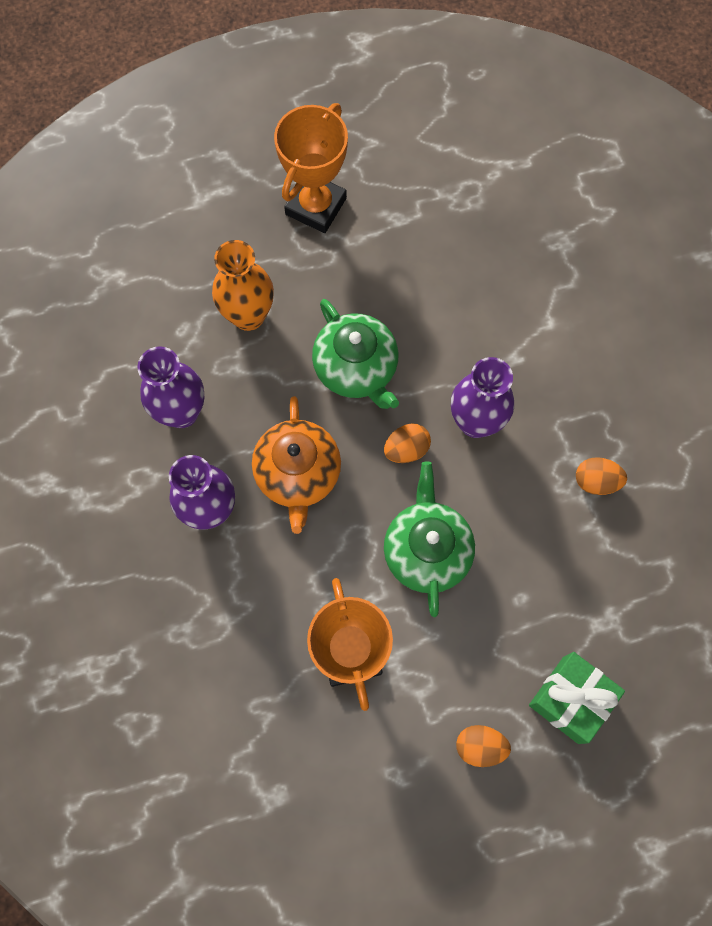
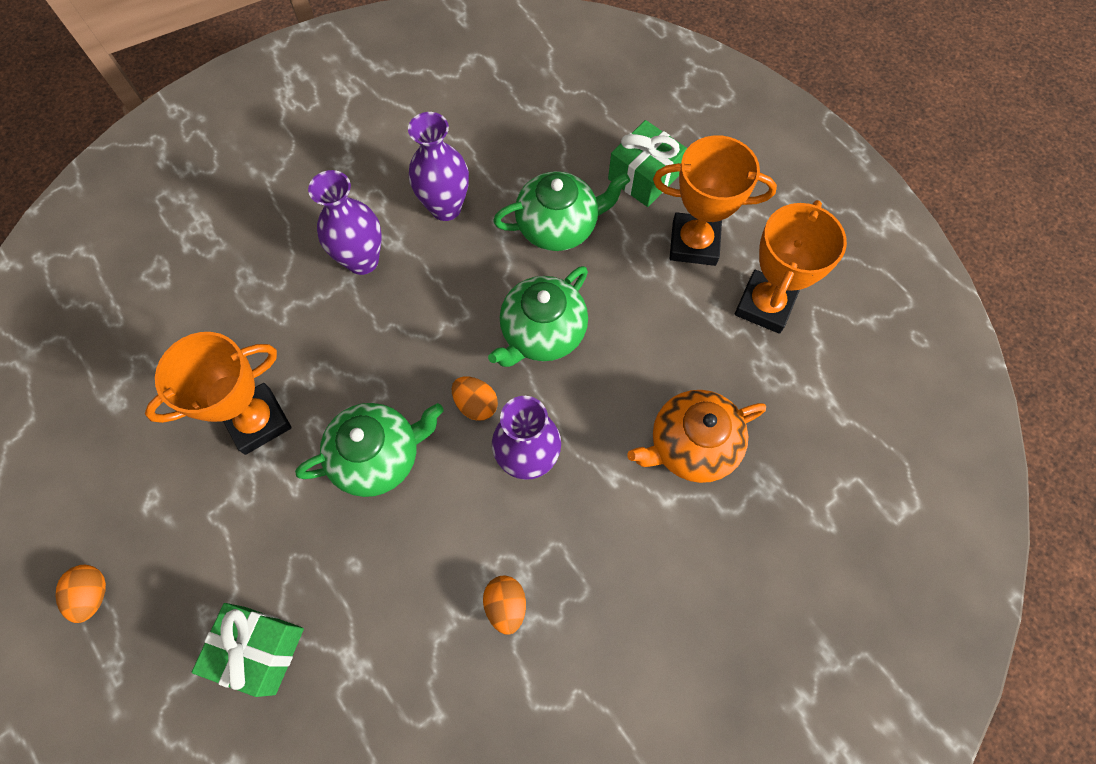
camera: 70 degrees right, 5 degrees down
(225, 220) = (644, 177): none -> green gift
(248, 315) = (558, 226): orange vase -> green teapot
(298, 474) = (419, 318): orange teapot -> orange teapot (691, 446)
(401, 175) = (764, 305): none -> orange trophy
(480, 746) = (193, 571): orange egg -> orange egg (93, 594)

